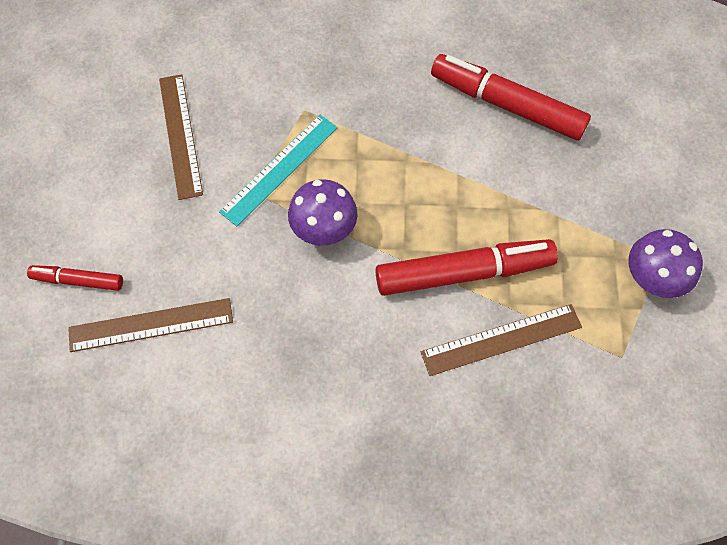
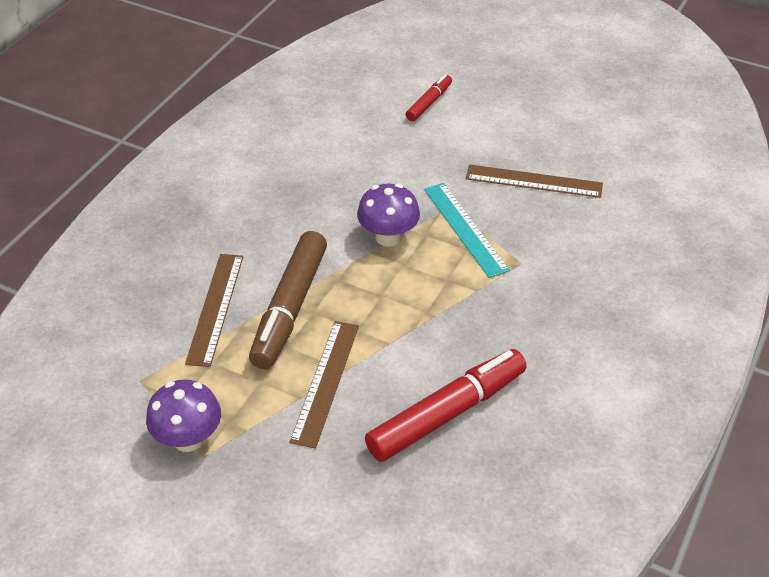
camera: 115 degrees right, 20 degrees down
(151, 325) = (369, 128): brown ruler -> brown ruler (325, 382)
(464, 273) = (289, 308): red marker -> brown marker

